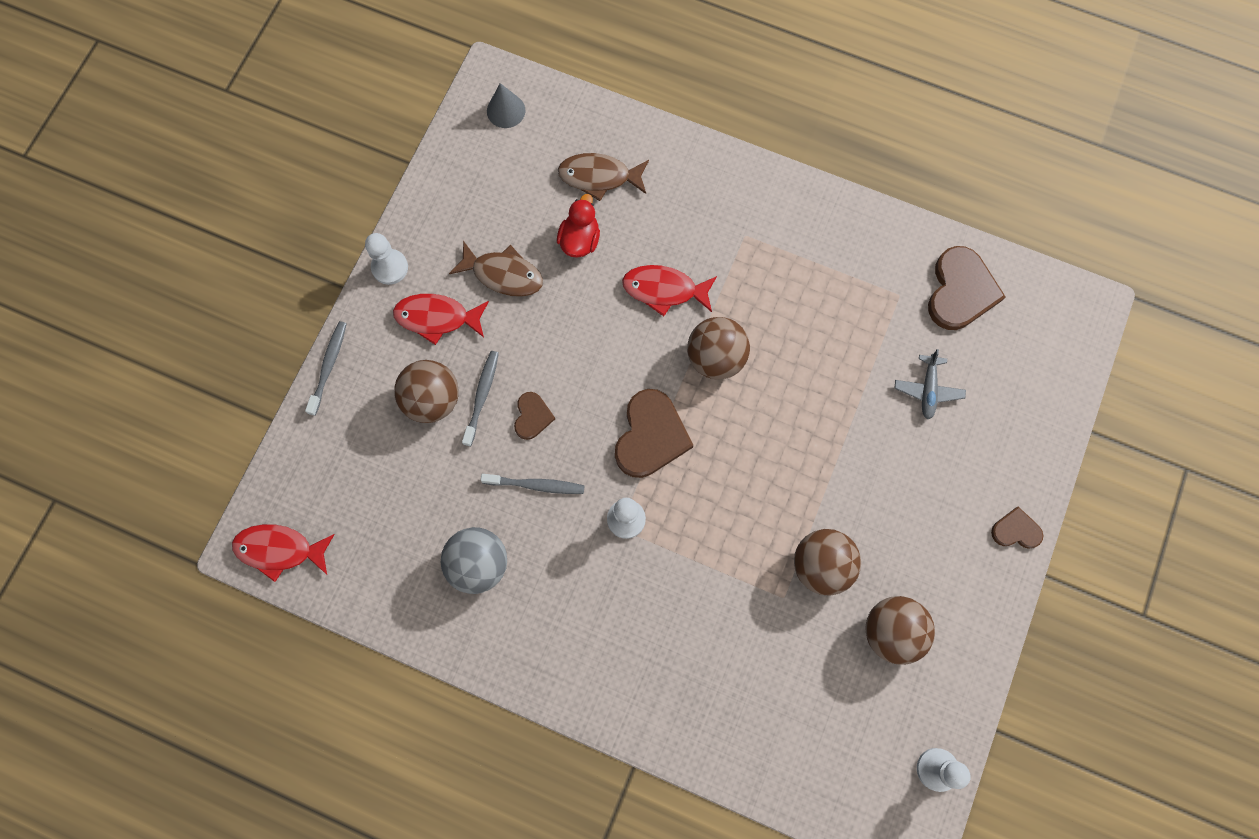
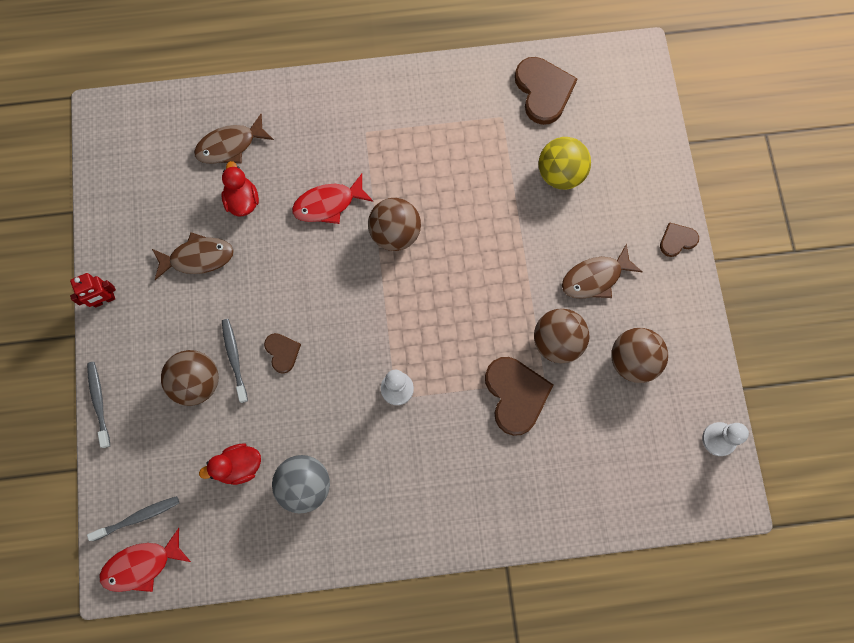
camera: 30 degrees left, 0 degrees up
(390, 267) = (104, 300): white pawn -> red robot
(425, 507) = (239, 466): none -> red duck
(437, 318) = (164, 318): red fish -> none
(506, 110) = (128, 132): grey cone -> none
(536, 485) = (315, 402): grey toothbrush -> grey toothbrush (138, 517)
(651, 436) = (380, 317): brown heart -> brown heart (516, 395)
(901, 521) = (595, 278): none -> brown fish
(928, 389) = (560, 174): grey plane -> yellow ball

